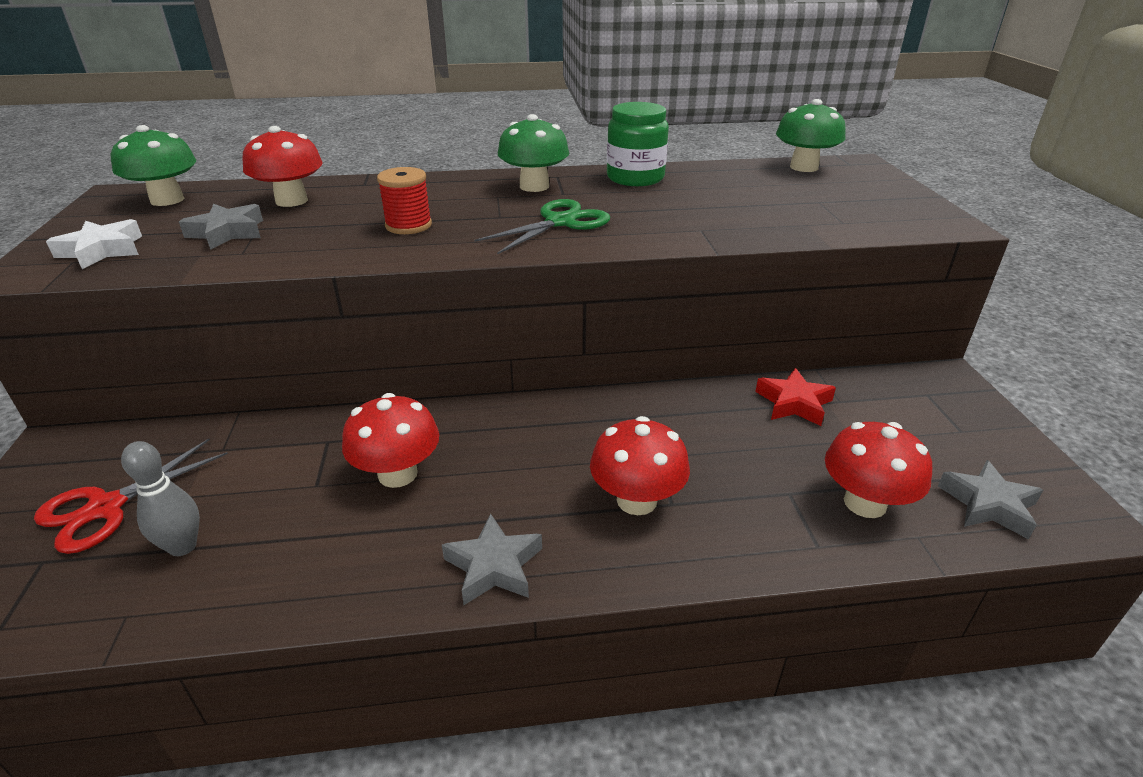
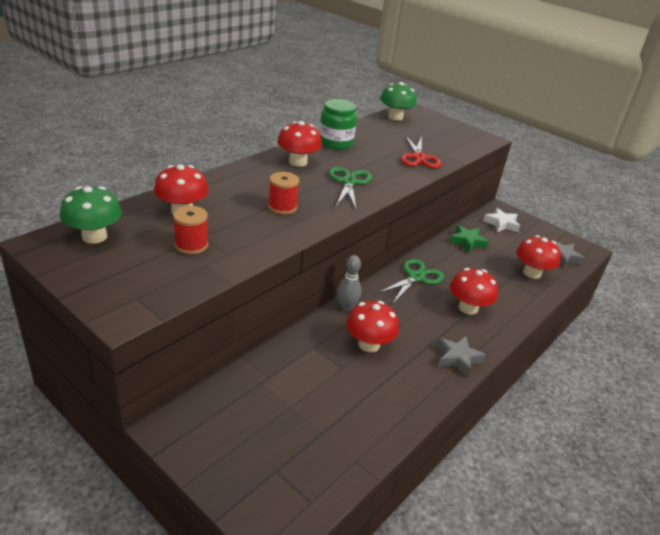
camera: 45 degrees left, 0 degrees up
(102, 250) = (139, 284): white star -> white star (501, 224)
(106, 507) = (261, 433): red scissors -> red scissors (419, 158)
(183, 546) = (330, 424): grey bowling pin -> grey bowling pin (346, 307)
(227, 233) = (191, 245): grey star -> red spool
(534, 186) = (298, 162): green mushroom -> red mushroom
(616, 418) = (416, 277): none -> green scissors
(794, 403) = (467, 242): red star -> green star

